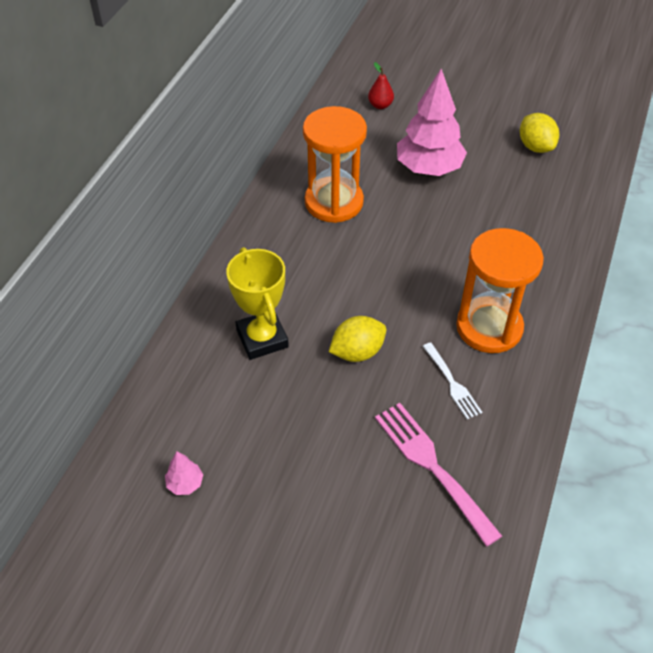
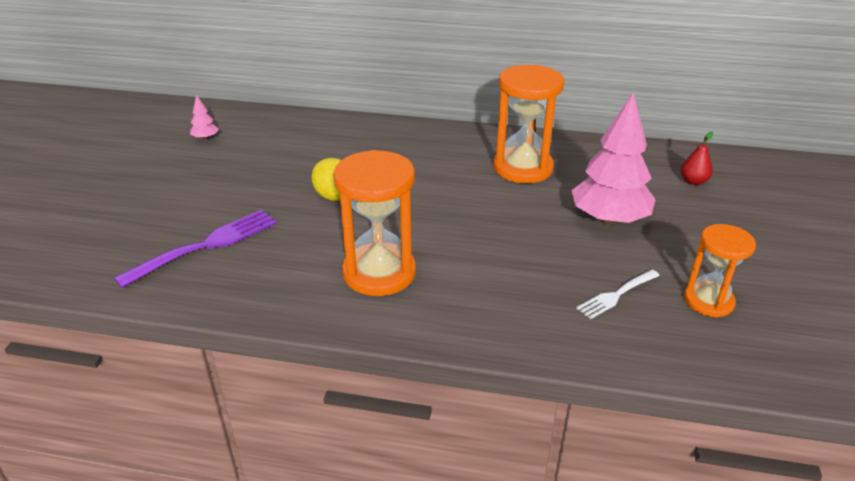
camera: 80 degrees right, 15 degrees down
(262, 338) = (344, 151): yellow trophy -> none
(432, 466) = (206, 245): pink fork -> purple fork
(452, 383) = (302, 252): white fork -> white fork (616, 295)
(535, 147) = (708, 301): yellow lemon -> orange hourglass

